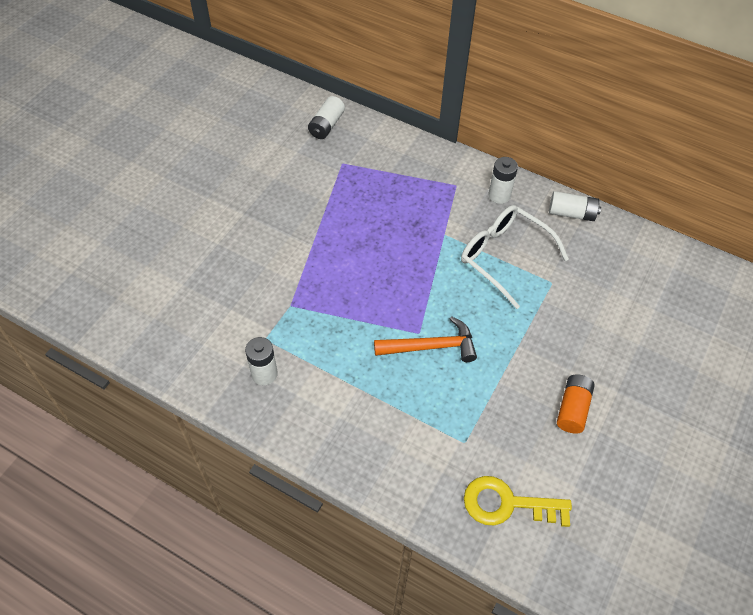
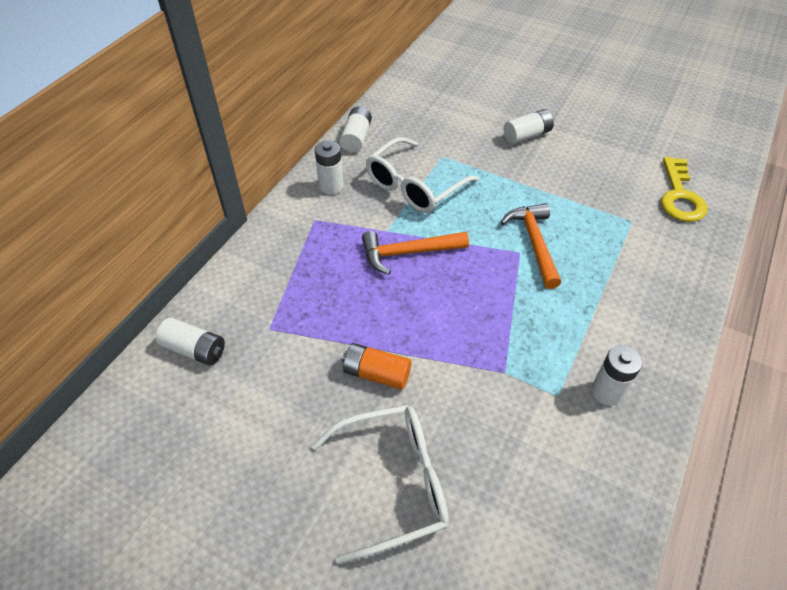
camera: 90 degrees left, 5 degrees down
(211, 233) = (394, 483): none -> white glasses
(418, 248) = (408, 253): none -> orange hammer
(573, 409) = (575, 153): orange battery -> orange battery (377, 373)
(597, 364) = (527, 135): none -> white battery

